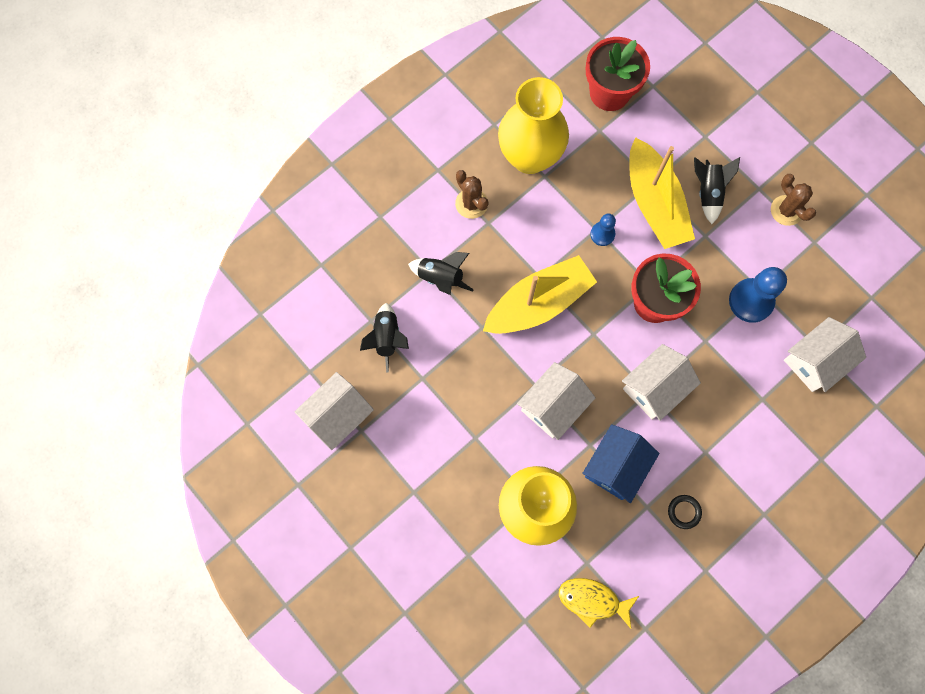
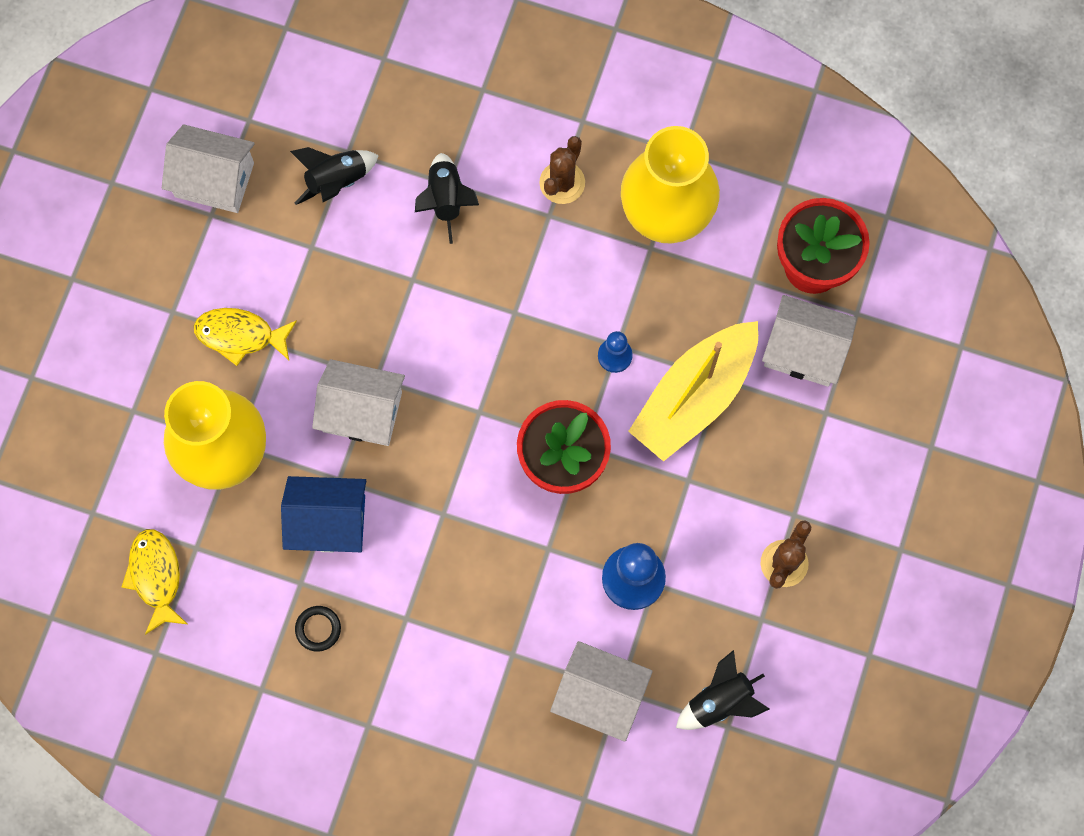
camera: 60 degrees right, 0 degrees up
(456, 456) = (240, 335): none -> yellow fish
(539, 303) = (481, 328): yellow boat -> none
(655, 388) = (452, 518): white house -> white house (804, 350)
(708, 192) = (749, 454): black rocket -> black rocket (720, 701)

